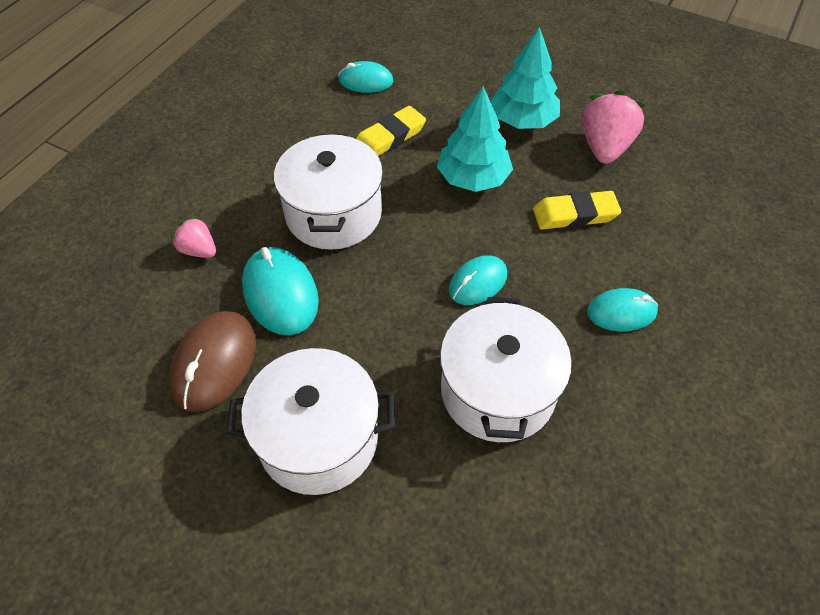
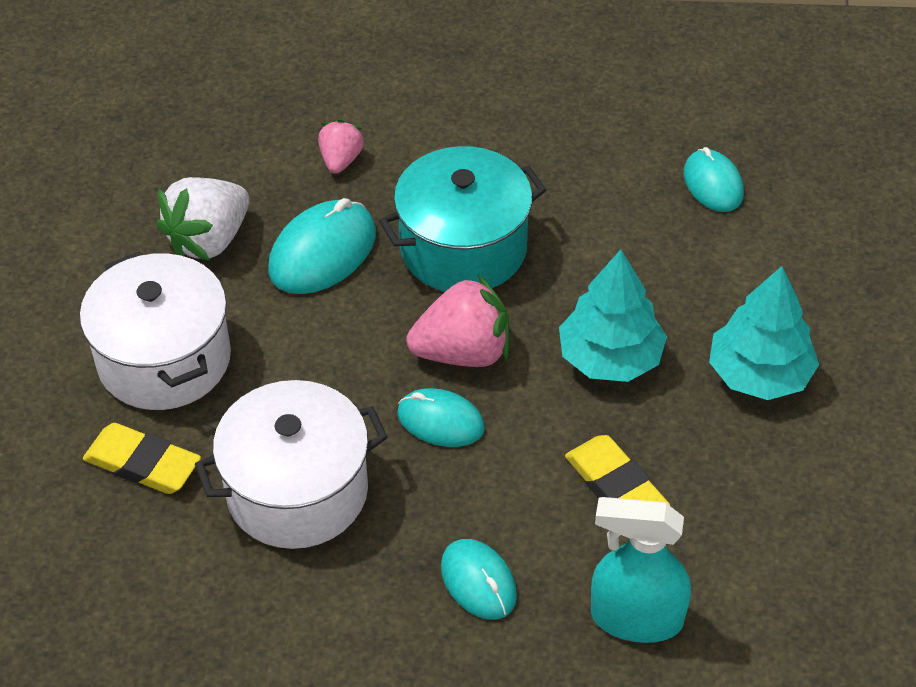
camera: 65 degrees right, 5 degrees down
(214, 363) = (209, 240): brown mouse -> white strawberry
(333, 213) = (463, 248): white pot -> turquoise pot
(389, 137) = (624, 248): yellow eraser -> yellow eraser (143, 464)
(604, 147) = (771, 484): pink strawberry -> pink strawberry (463, 352)
(678, 244) = (636, 618): none -> turquoise spray bottle

